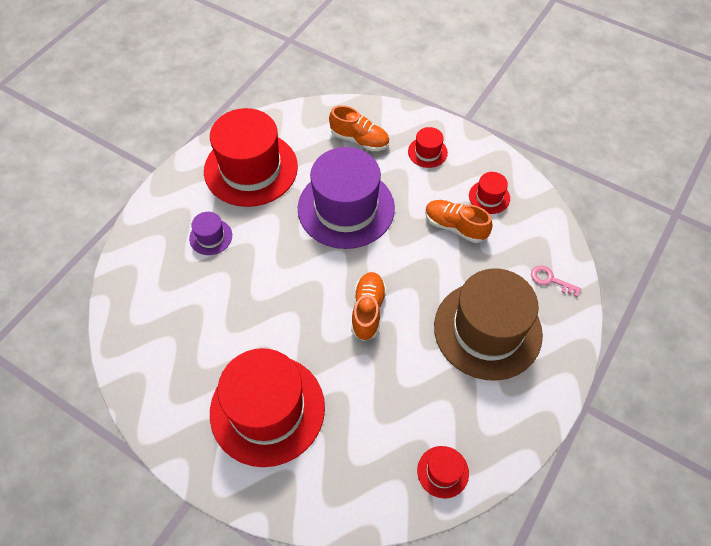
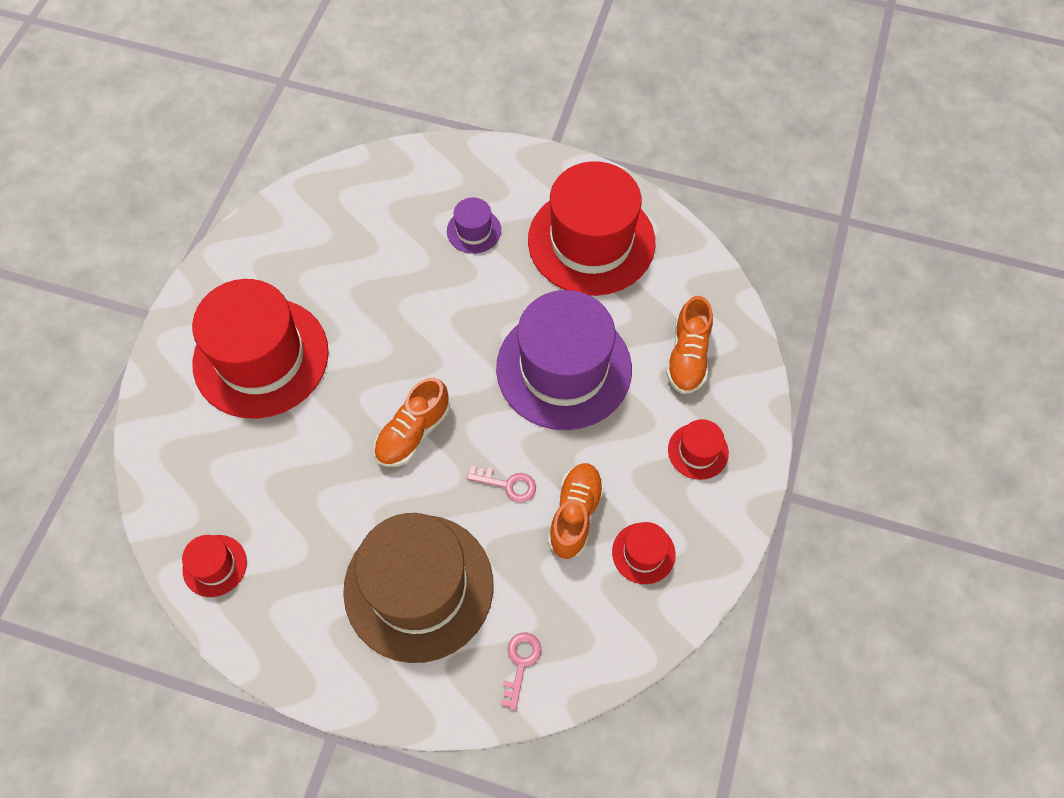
camera: 75 degrees right, 5 degrees up
(368, 310) = (413, 432): orange shoe -> orange shoe turned 135 degrees clockwise
(424, 260) = (508, 484): none -> pink key

